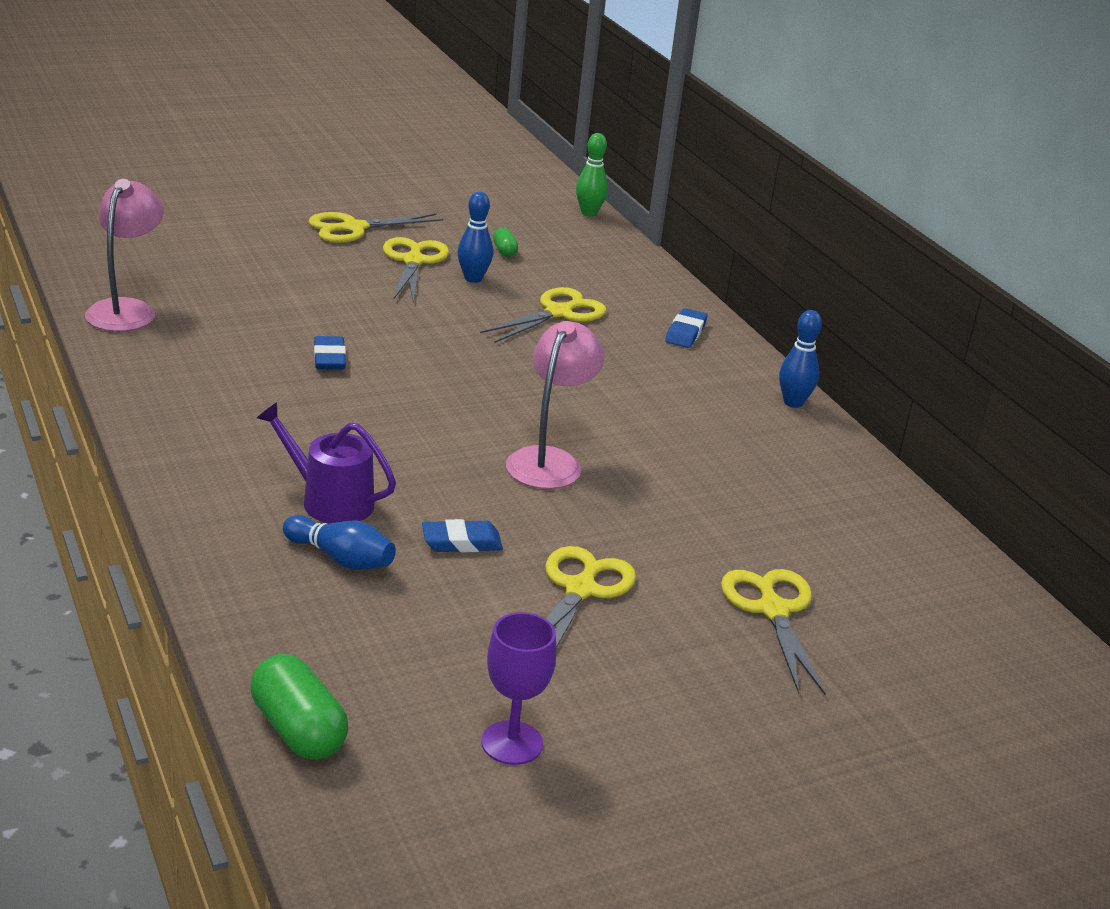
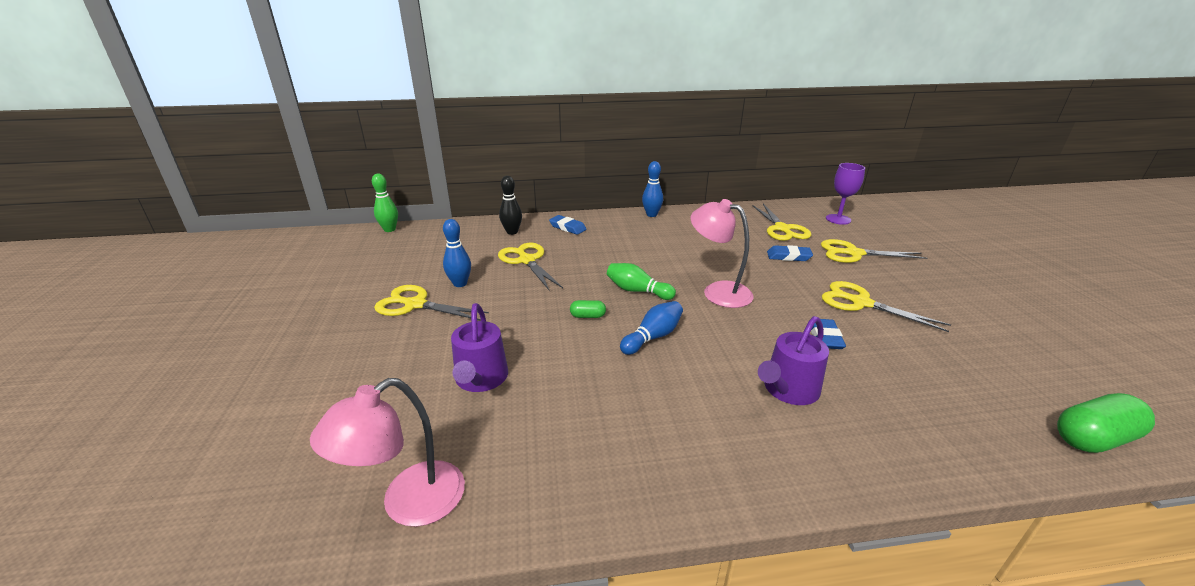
camera: 70 degrees left, 0 degrees up
(126, 309) = (409, 504): pink lamp -> pink lamp turned 75 degrees counterclockwise
(291, 316) = (480, 379): none -> purple watering can
(329, 358) = (563, 366): blue eraser -> blue eraser (788, 256)
(341, 559) = (866, 393): blue bowling pin -> blue bowling pin (653, 337)
(354, 228) = (332, 326): yellow scissors -> yellow scissors (782, 229)
(504, 251) = (424, 266): green capsule -> green capsule (587, 316)
(512, 743) = (1031, 348): purple goblet -> purple goblet (838, 219)
(517, 397) = (637, 291): none -> green bowling pin
(639, 293) = (512, 232): none -> black bowling pin

